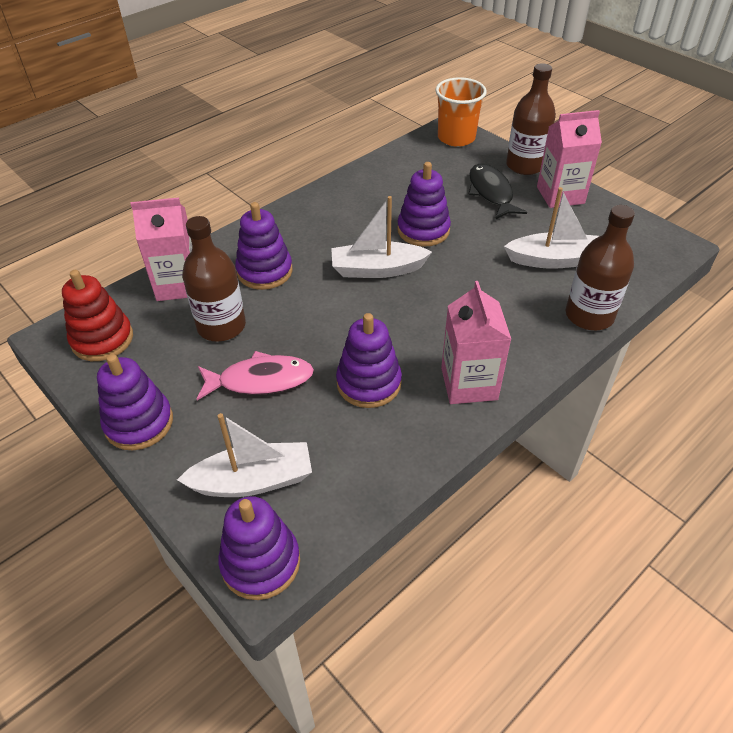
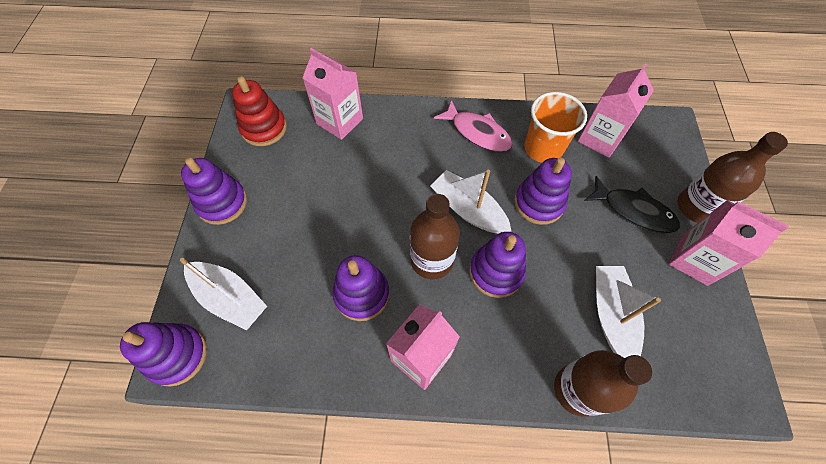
camera: 45 degrees right, 15 degrees up
(221, 326) = (329, 173): brown bottle -> brown bottle (432, 260)
(260, 380) = (307, 232): pink fish -> pink fish (477, 132)
(264, 271) = (397, 151): purple stacking toy -> purple stacking toy (496, 272)
(413, 165) = (600, 138): none -> pink carton
(456, 138) = (666, 137): orange cup -> orange cup (543, 148)
(491, 193) = (633, 211): black fish -> black fish turned 90 degrees clockwise
(554, 260) = (611, 315): white boat -> white boat turned 135 degrees counterclockwise

